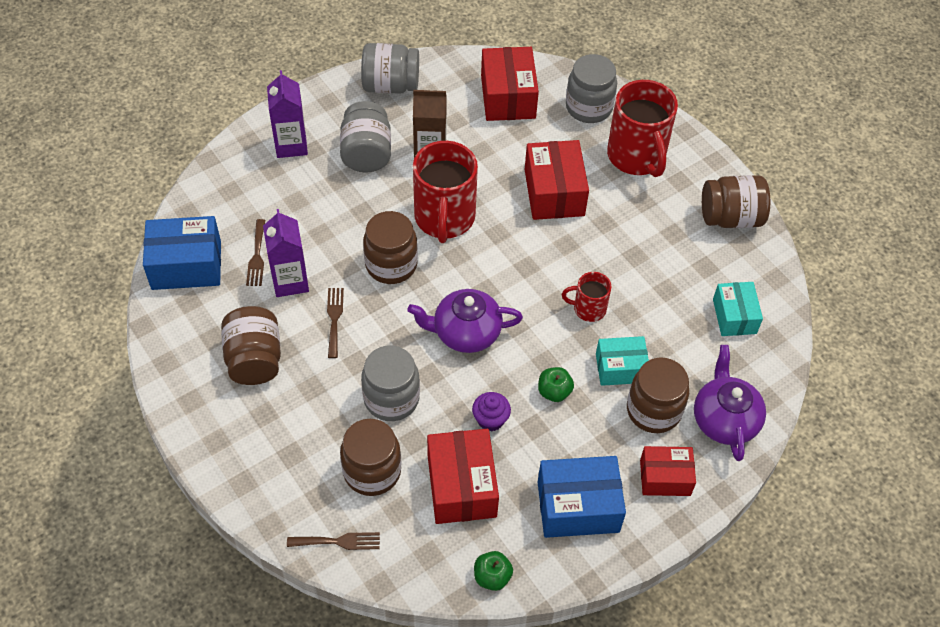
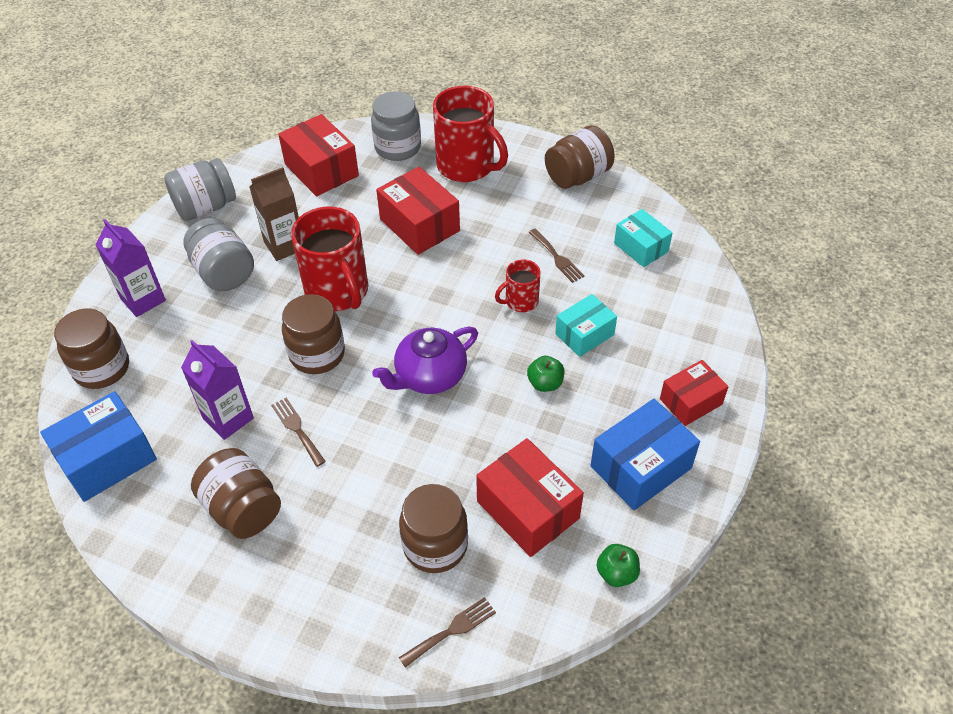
camera: 30 degrees left, 5 degrees down
(257, 256) = (177, 413): brown fork -> brown fork (557, 257)
(391, 399) = (404, 470): grey jar -> none
(490, 419) = (508, 437): purple cupcake -> none
(653, 410) = (638, 353): brown jar -> brown jar (102, 368)
(724, 419) = (698, 329): purple teapot -> none

